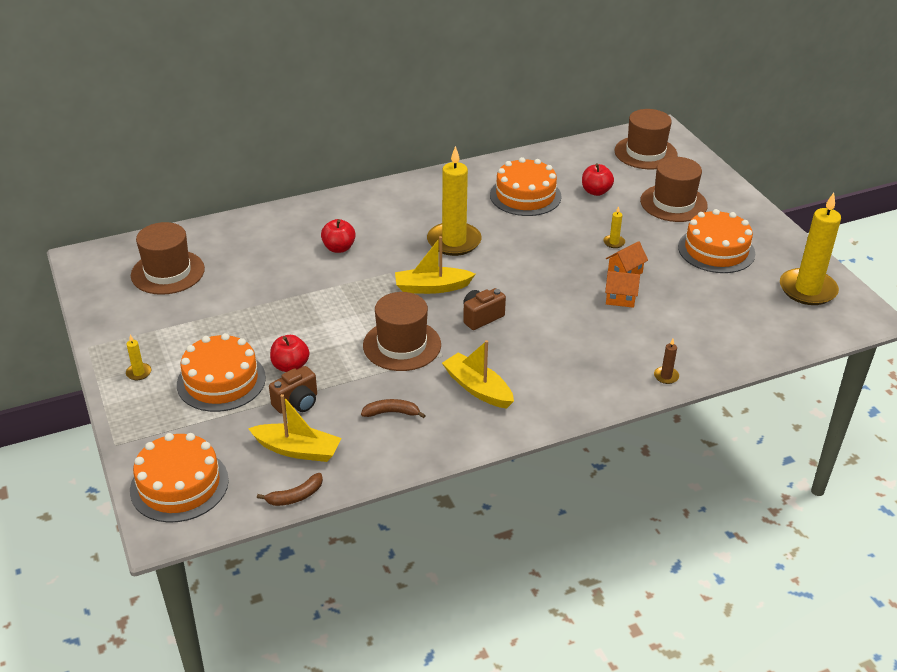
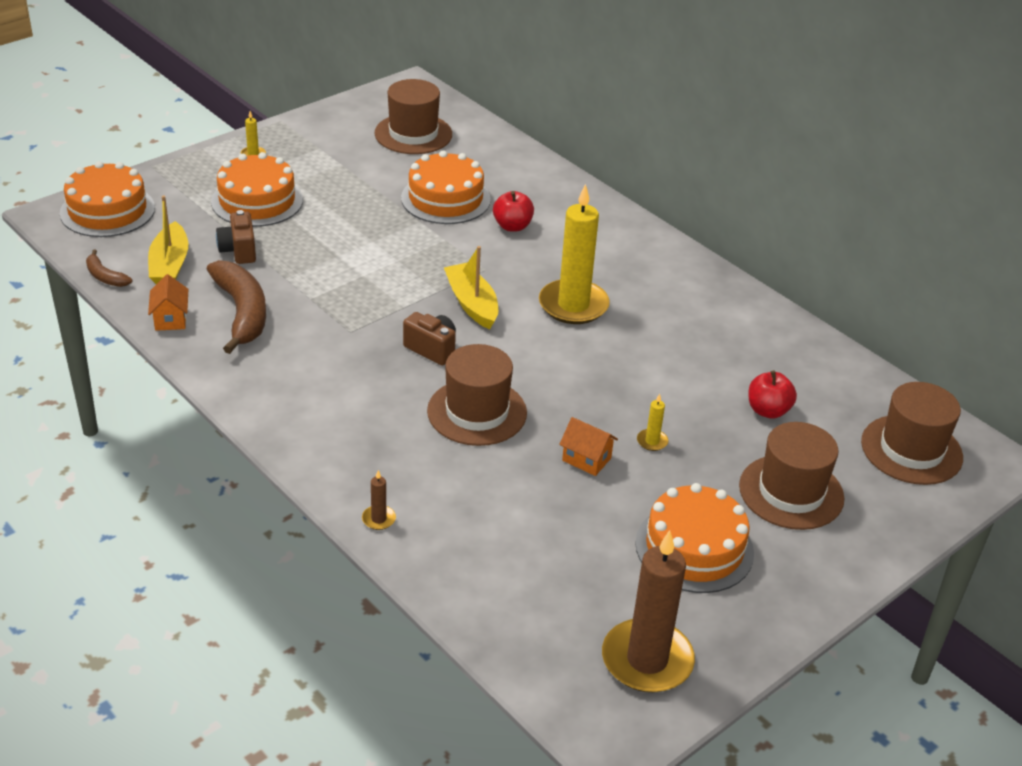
camera: 70 degrees right, 0 degrees up
(290, 366) = (294, 236): red apple -> none
(297, 403) = (239, 251): brown camera -> brown camera turned 45 degrees clockwise
(392, 413) = (242, 313): brown banana -> brown banana, size x2.01
(402, 345) = (356, 300): brown hat -> brown hat (477, 412)
(477, 388) = (301, 366): yellow boat -> none
(525, 196) = (713, 348): orange cake -> orange cake (445, 199)
(620, 299) = (525, 461): orange house -> orange house (170, 319)
(807, 289) = (647, 660): yellow candle -> brown candle

